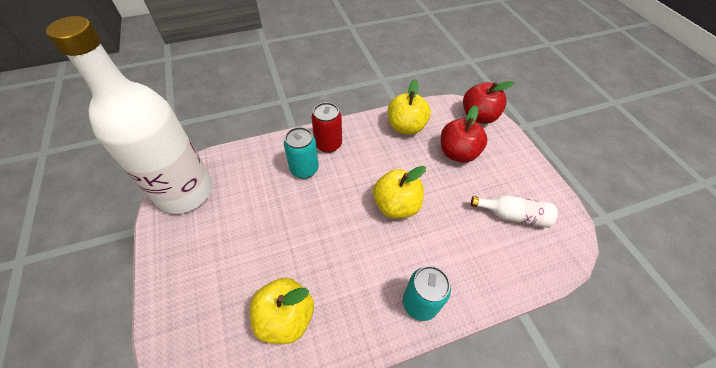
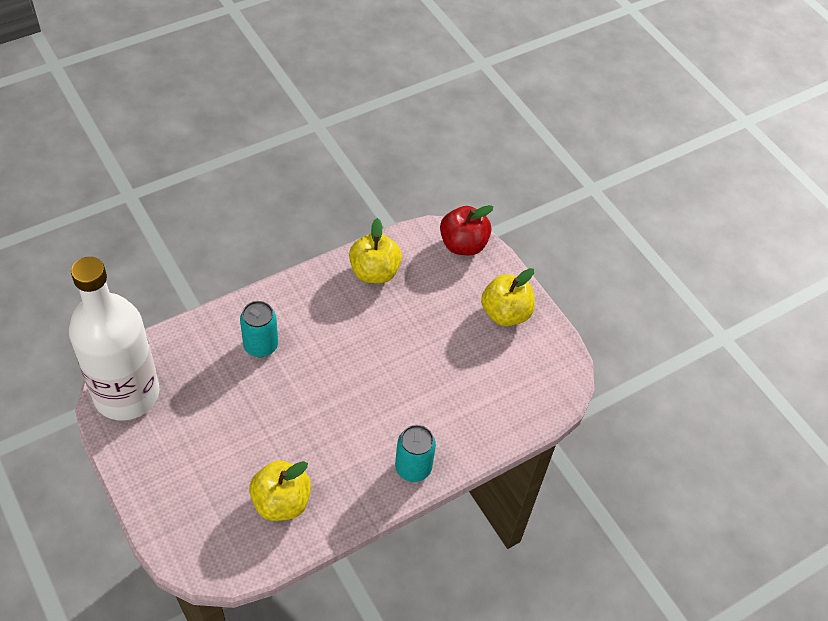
camera: 15 degrees left, 0 degrees up
(328, 144) = (282, 309): red can -> none
(396, 205) = (375, 373): yellow apple -> yellow apple (505, 313)
(457, 153) = (440, 298): red apple -> none
(513, 215) = (505, 364): white bottle -> none

